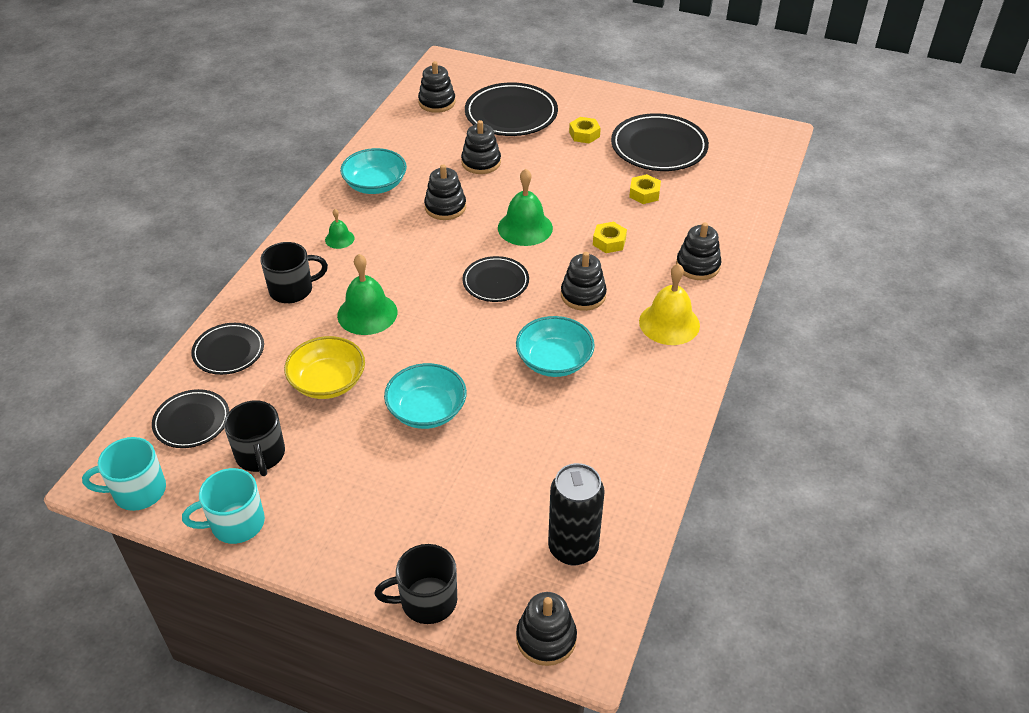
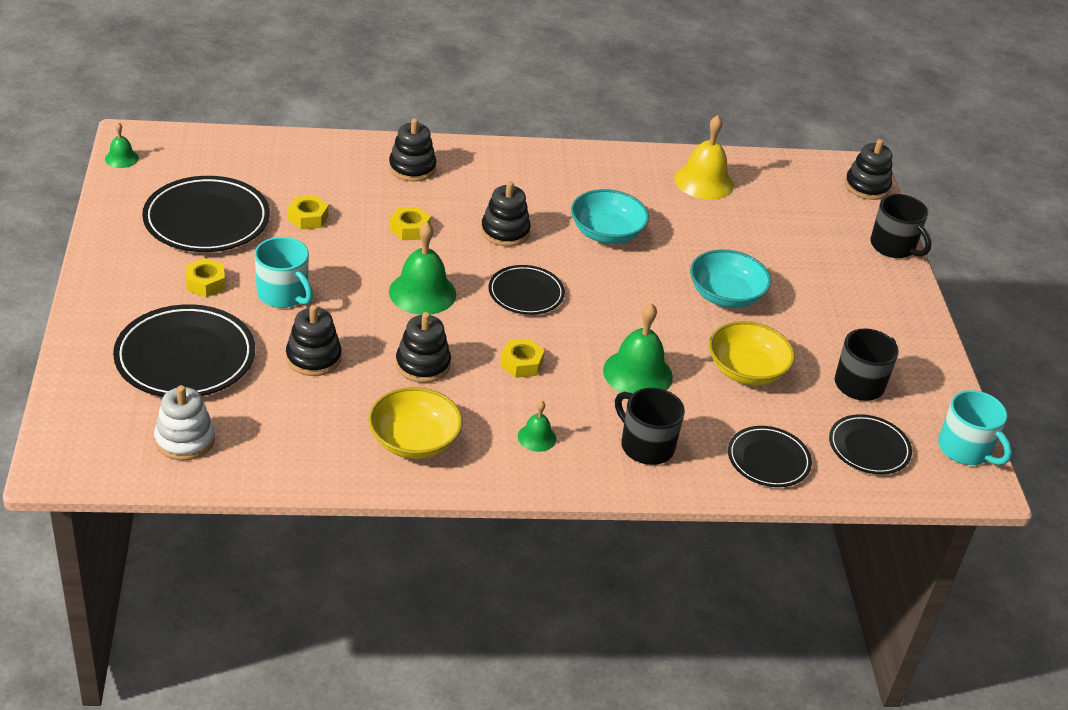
camera: 120 degrees left, 5 degrees down
(236, 523) = (933, 371): turquoise mug -> turquoise mug (283, 294)
(375, 185) = (414, 441): turquoise bowl -> yellow bowl
(417, 254) = (521, 363): none -> yellow nut
(437, 102) = (185, 440): black stacking toy -> white stacking toy
(573, 548) = (787, 188): black can -> none
(669, 323) = (507, 175): yellow bell -> yellow bell (704, 181)
(752, 124) = (121, 158): none -> green bell

